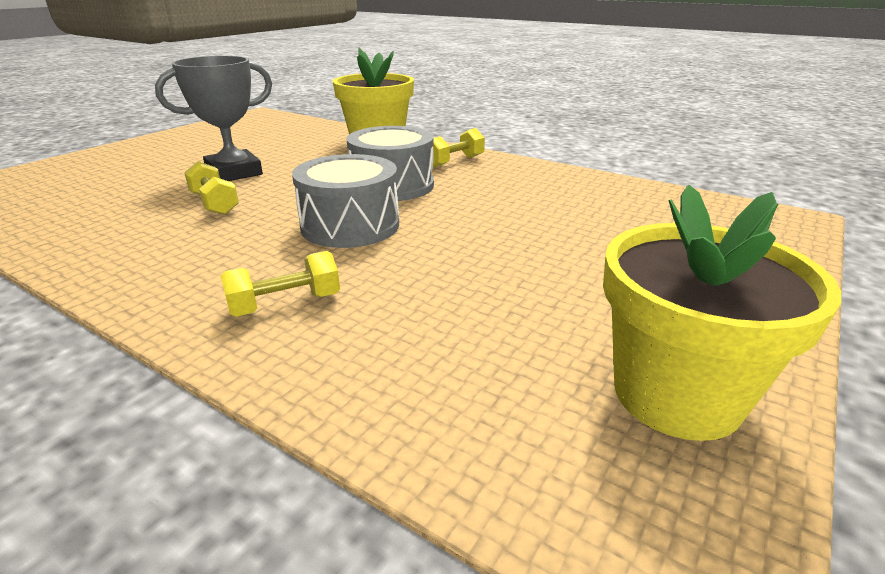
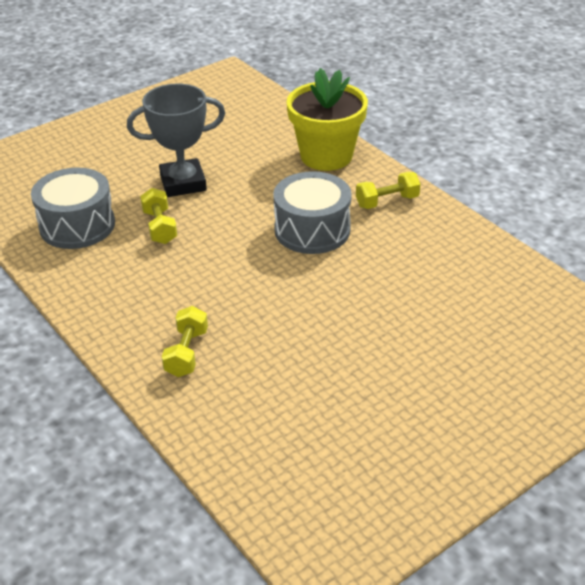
camera: 20 degrees right, 10 degrees up
(285, 304) = (186, 353): yellow dumbbell -> yellow dumbbell turned 75 degrees counterclockwise
(350, 225) = (257, 278): grey drum -> grey drum (77, 225)
(676, 394) = (393, 483): yellow flower pot -> none

